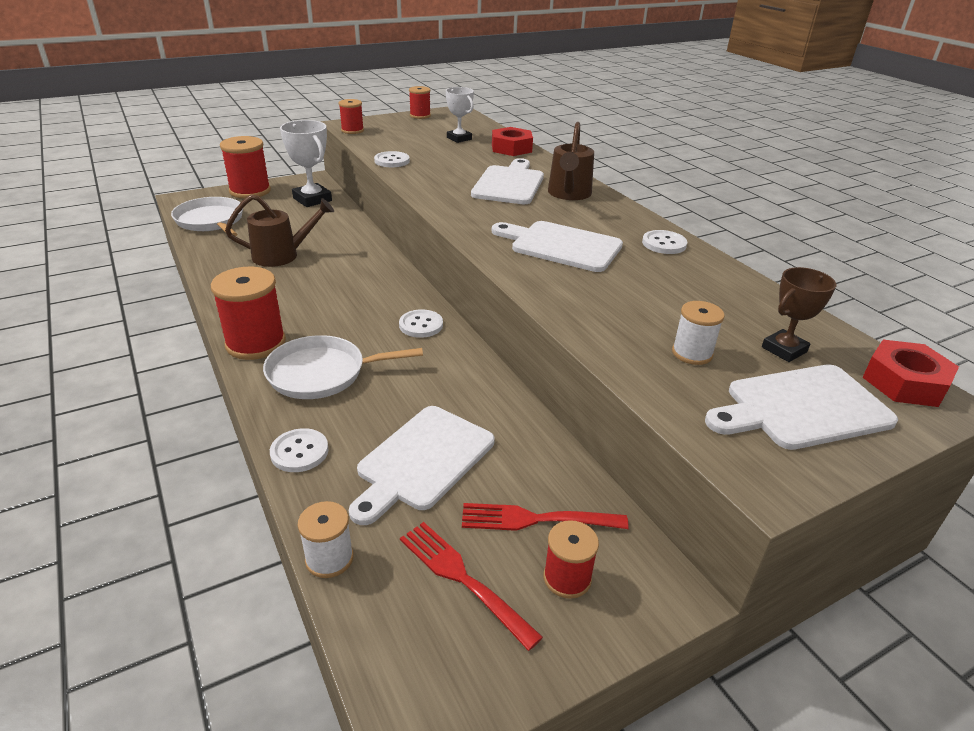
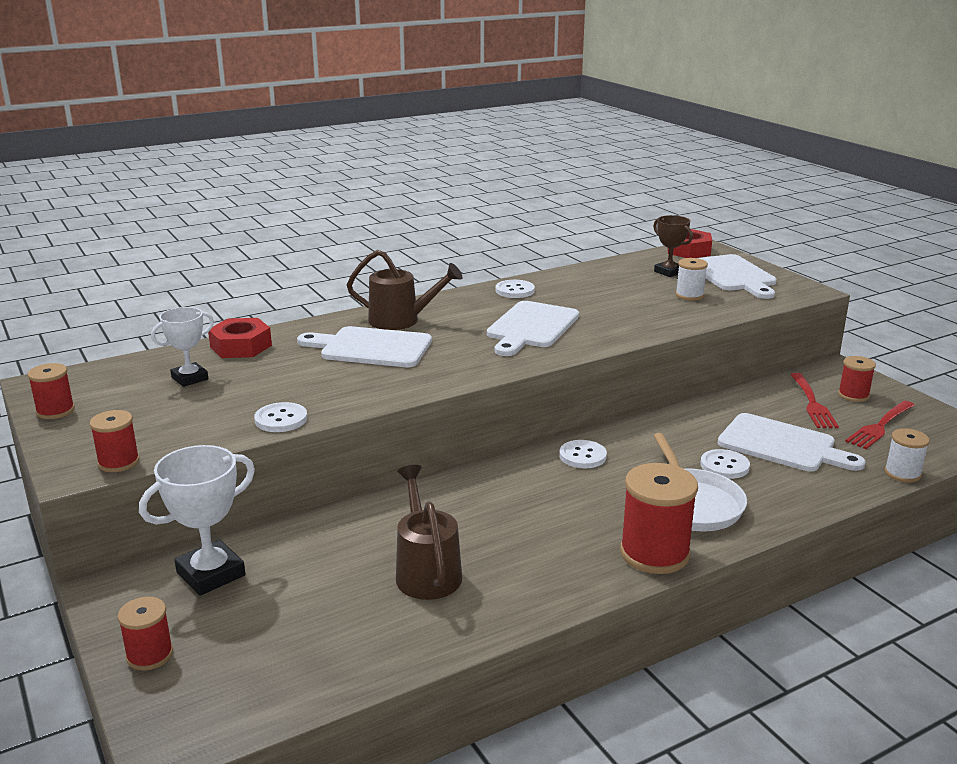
camera: 90 degrees left, 10 degrees down
(211, 221) = (292, 673): white pan -> none
(250, 191) = (150, 655): red spool -> red spool, size x0.57
(299, 452) = (807, 500): white button -> white button (724, 466)

